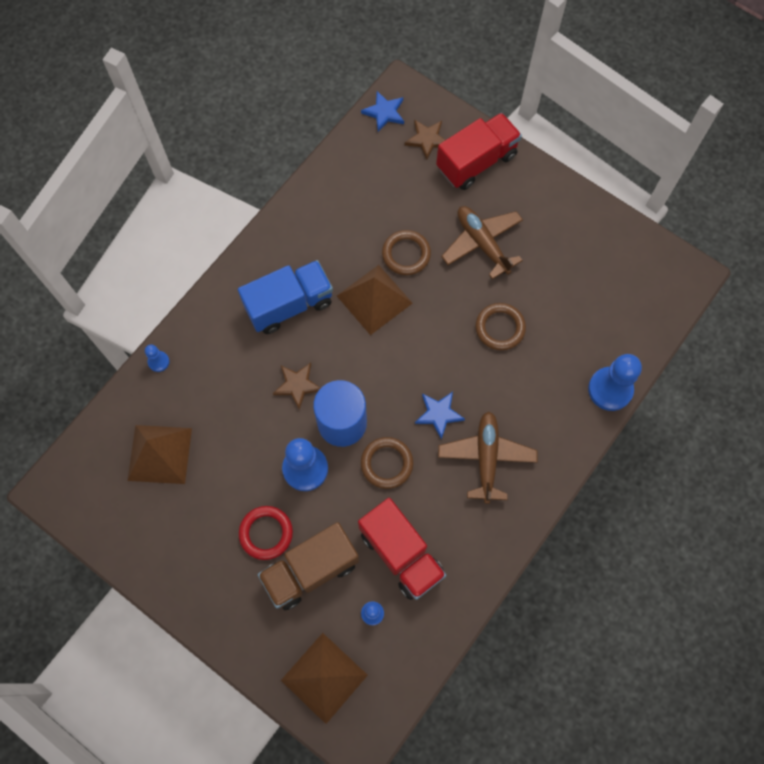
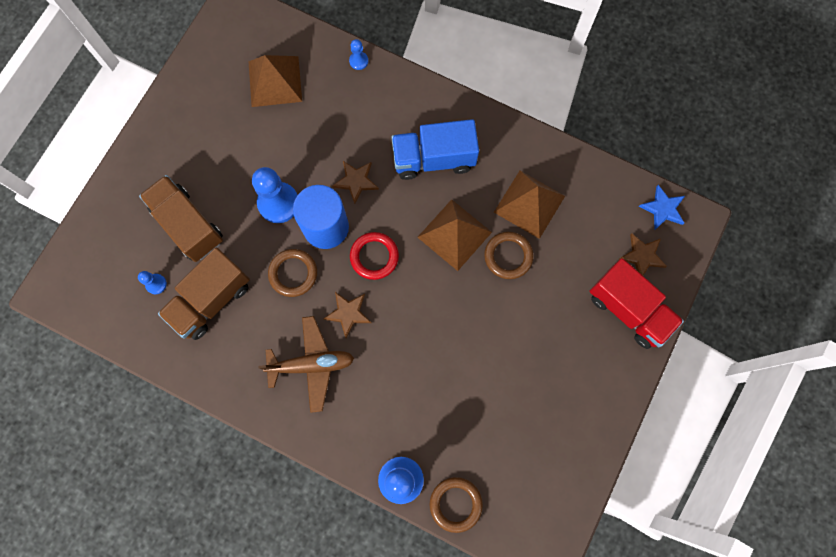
camera: 80 degrees right, 5 degrees up
(266, 533) = (216, 182): red ring -> red ring (374, 256)
(289, 305) = (433, 159): blue truck -> blue truck turned 120 degrees clockwise
(324, 677) = (98, 253): brown pyramid -> brown pyramid (529, 204)
(401, 554) = (211, 300): red truck -> brown truck
(439, 414) = (348, 313): blue star -> brown star
(482, 243) = (536, 329): brown plane -> none
(500, 328) = (447, 359): brown ring -> brown ring (455, 504)

